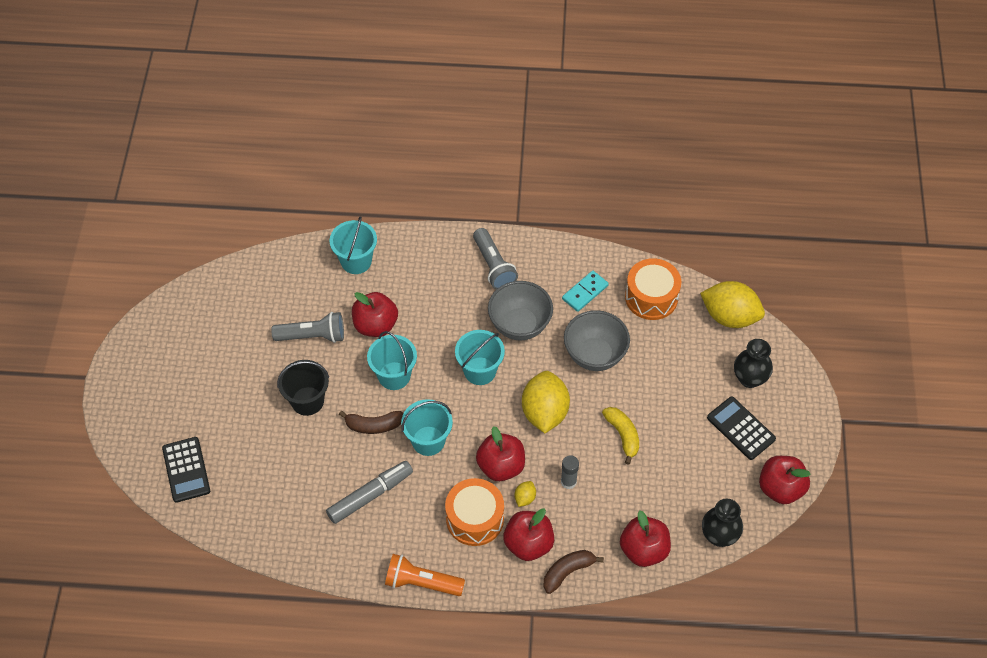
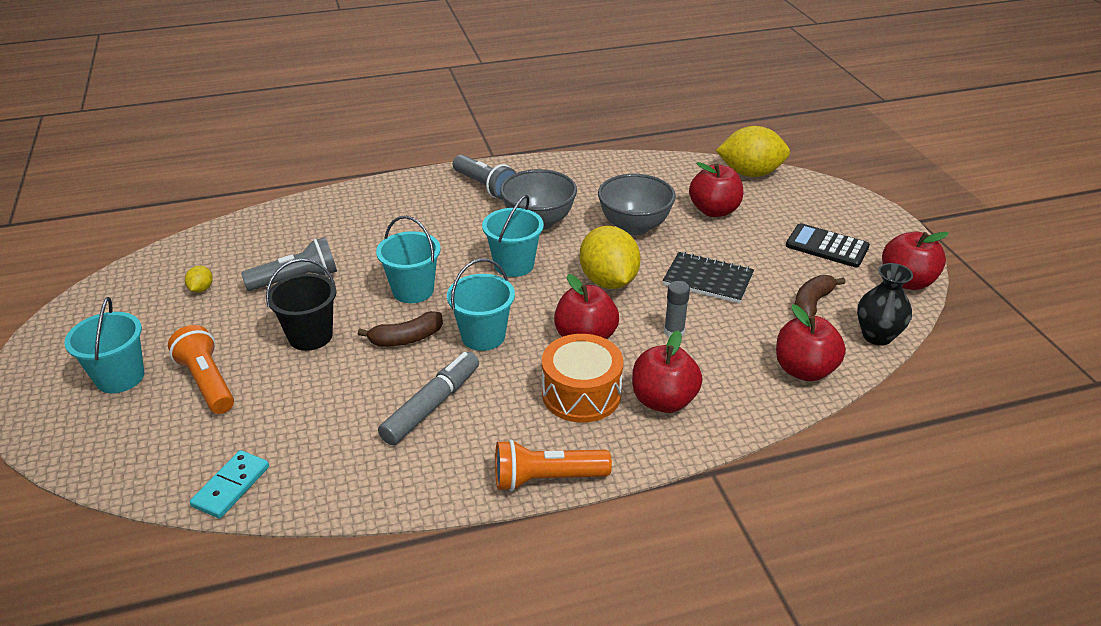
camera: 20 degrees left, 20 degrees down
(186, 470) = (155, 444): black calculator -> none
(229, 424) = (207, 382): none -> orange flashlight
(356, 261) = (327, 212): turquoise bucket -> turquoise bucket (120, 377)
(375, 325) = (371, 255): red apple -> red apple (714, 211)
(525, 498) = (631, 359): yellow lemon -> yellow lemon (201, 289)
(568, 572) = (730, 415): brown banana -> brown banana (812, 304)
(585, 292) = (593, 186): turquoise domino -> turquoise domino (231, 486)
(623, 435) = (708, 280): yellow banana -> black notebook
(651, 297) = (663, 176): orange drum -> none
(749, 378) = (804, 210): black vase -> none

